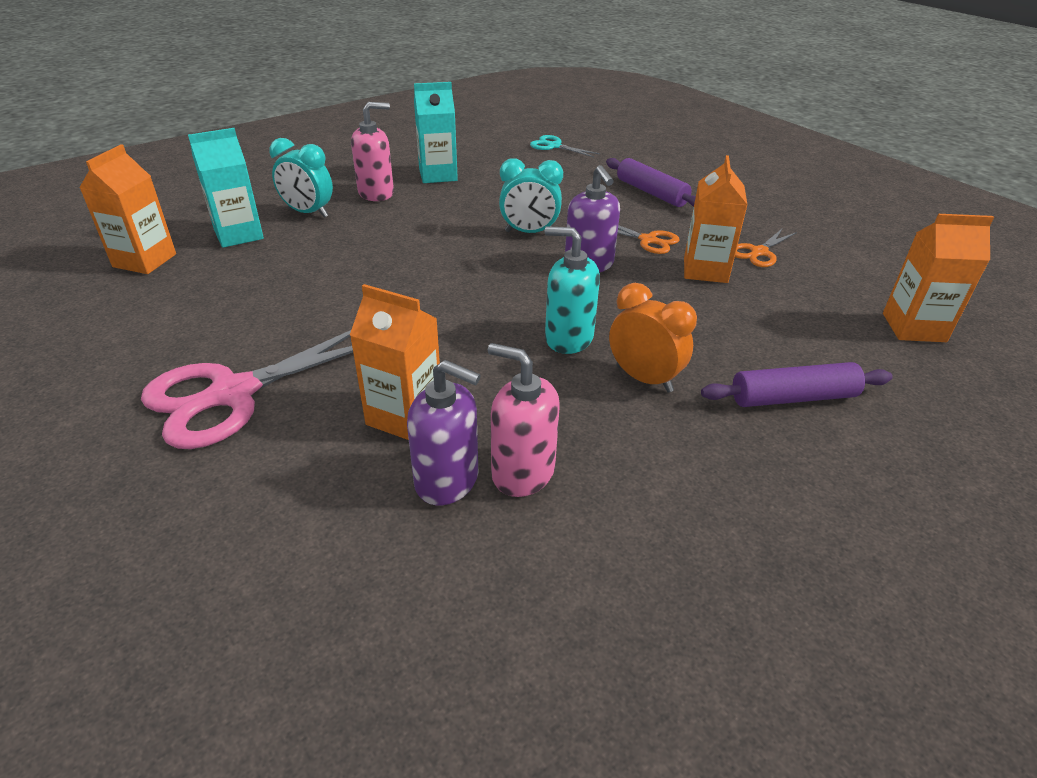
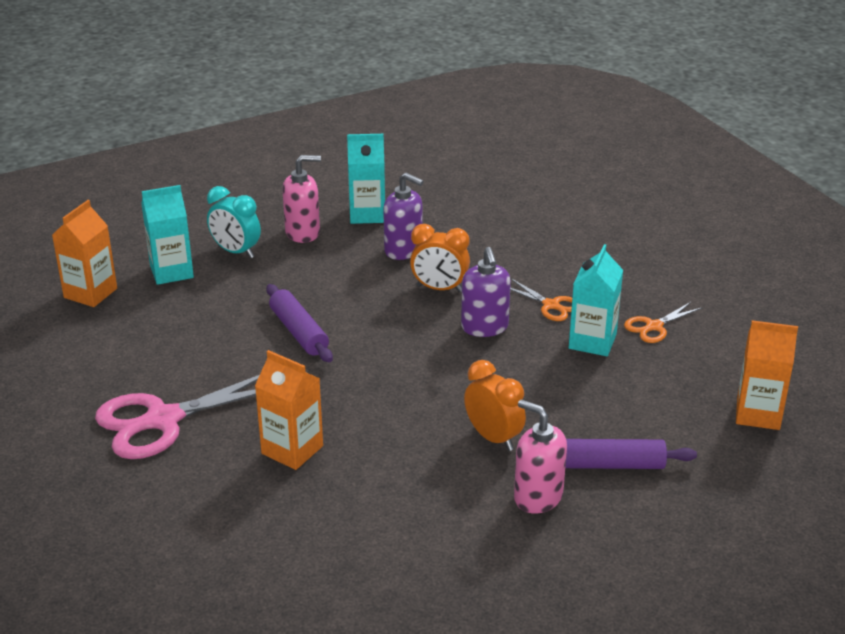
camera: 10 degrees right, 5 degrees down
(447, 480) = (315, 500): purple soap dispenser -> purple soap dispenser (403, 250)
(522, 472) = (372, 500): pink soap dispenser -> pink soap dispenser (538, 497)
(529, 233) = (439, 289): turquoise clock -> orange clock
(554, 146) = (497, 183): turquoise scissors -> none
(568, 338) = (442, 397): turquoise soap dispenser -> none
(651, 192) = (577, 250): purple rolling pin -> purple rolling pin (299, 332)
(705, 270) = (592, 341): orange carton -> turquoise carton

